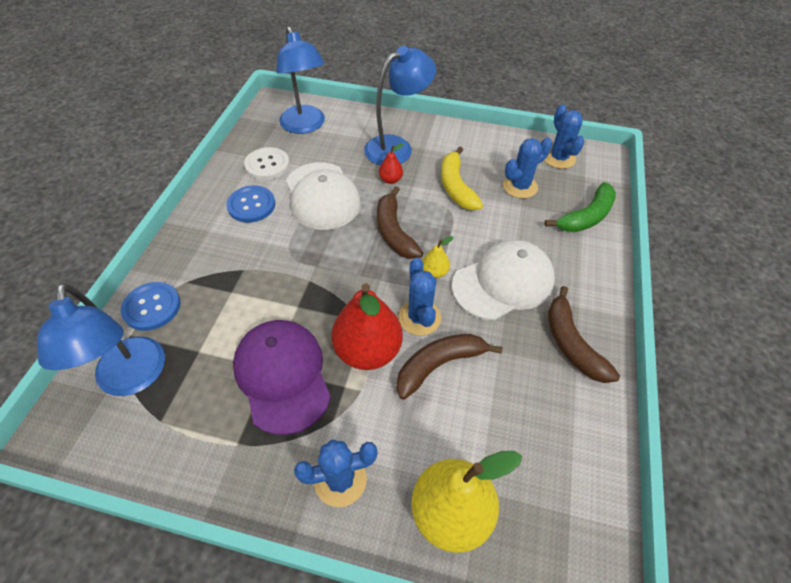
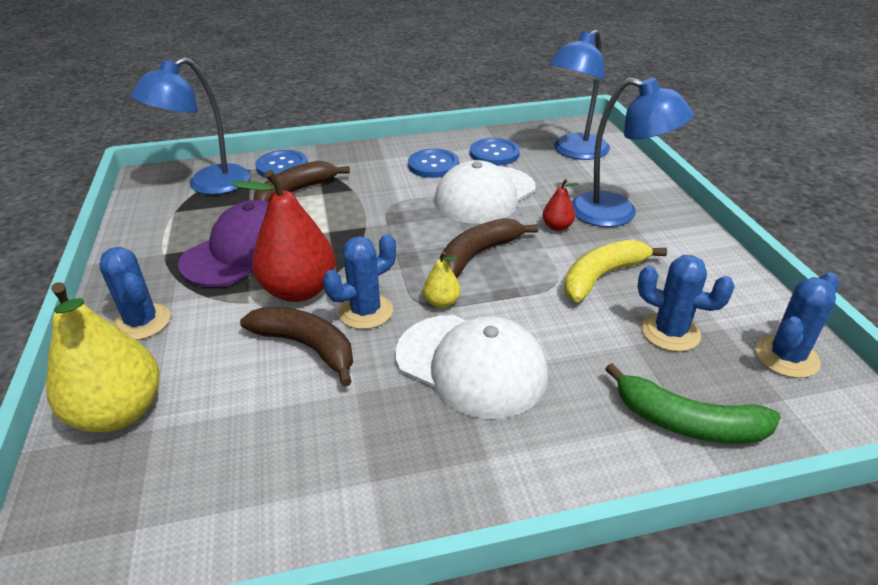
camera: 65 degrees right, 15 degrees down
(267, 165) = (494, 154): white button -> blue button
(571, 343) = (411, 465): brown banana -> brown banana (295, 192)

